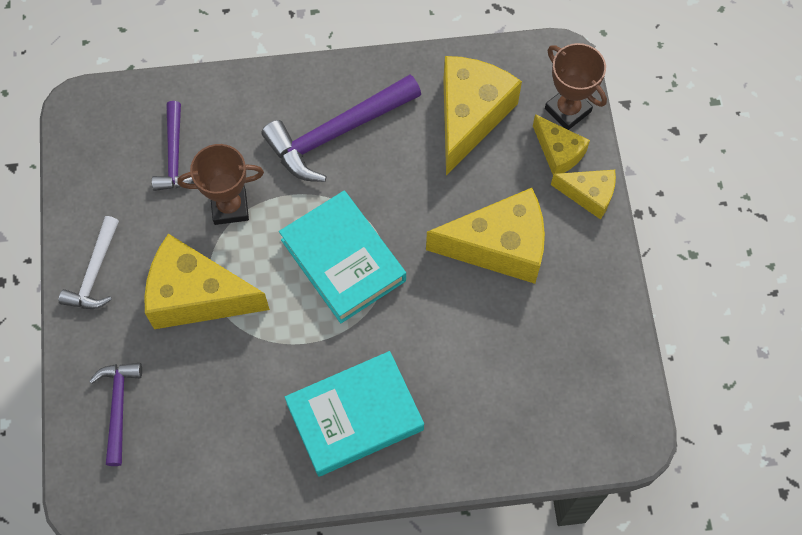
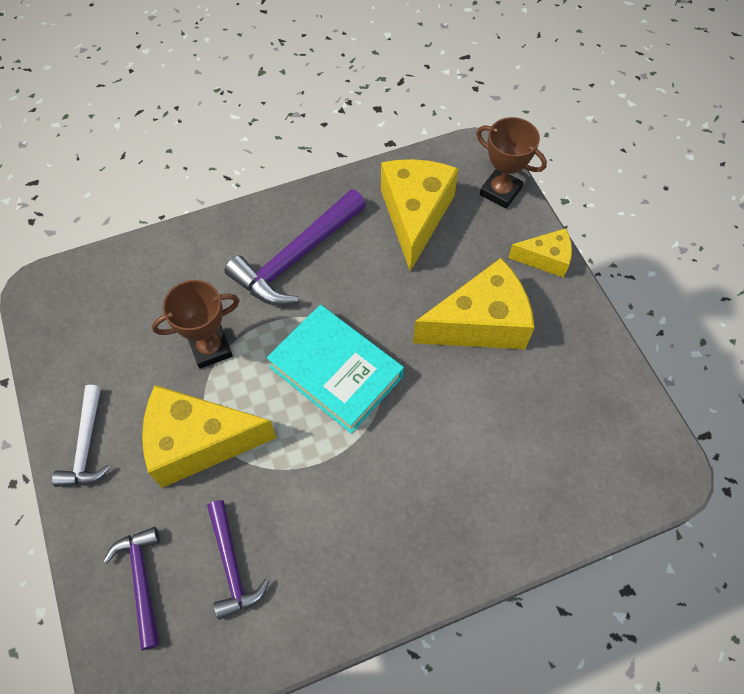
camera: 15 degrees left, 5 degrees down
(175, 156) = (144, 313): purple hammer -> purple hammer (232, 565)
(355, 416) = (393, 524): turquoise book -> none
(558, 152) = (505, 228): yellow cheese -> none

